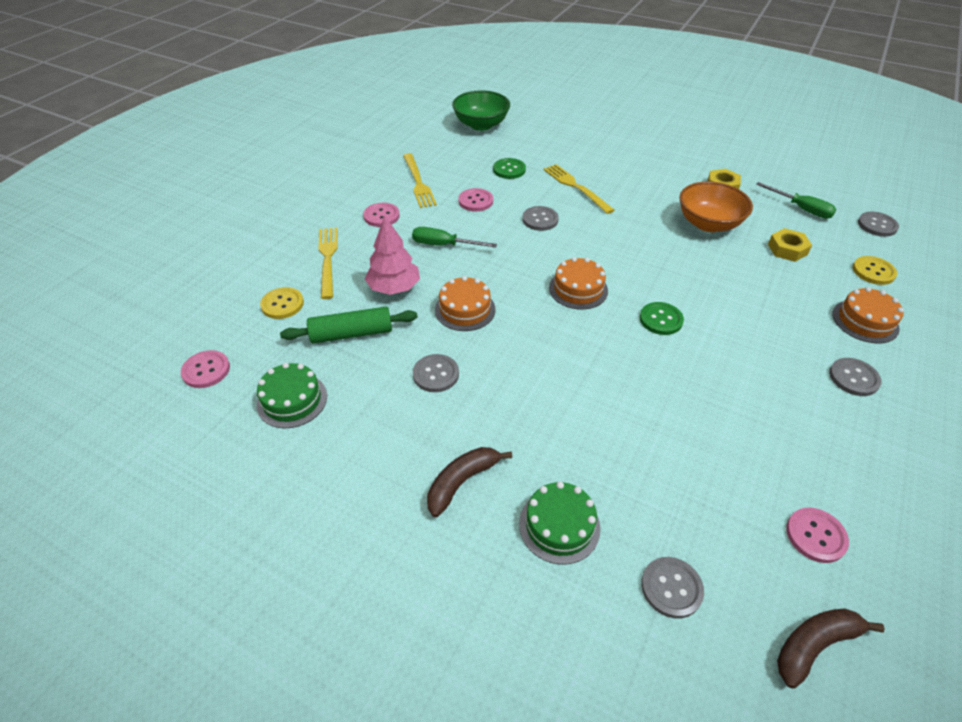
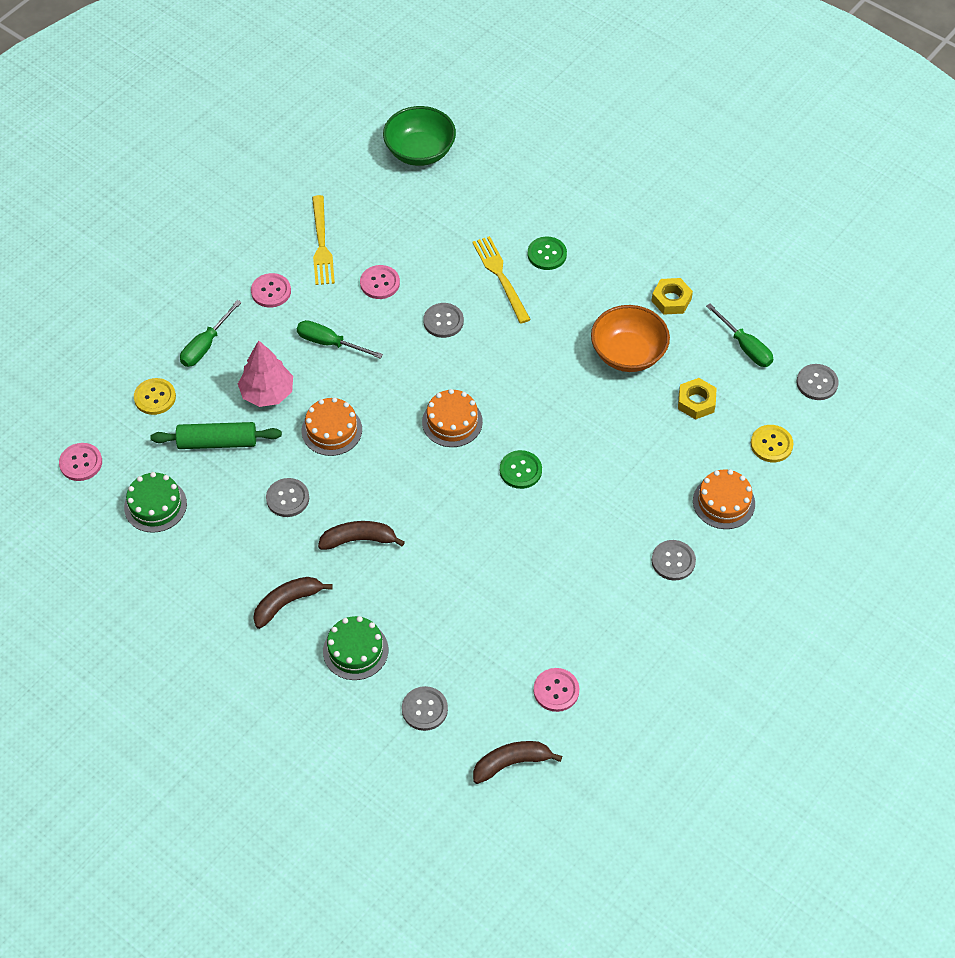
camera: 10 degrees right, 10 degrees up
(328, 259) = (206, 345): yellow fork -> green screwdriver
(509, 170) = (432, 237): green button -> green button (547, 254)
(523, 403) = (358, 540): none -> brown banana

